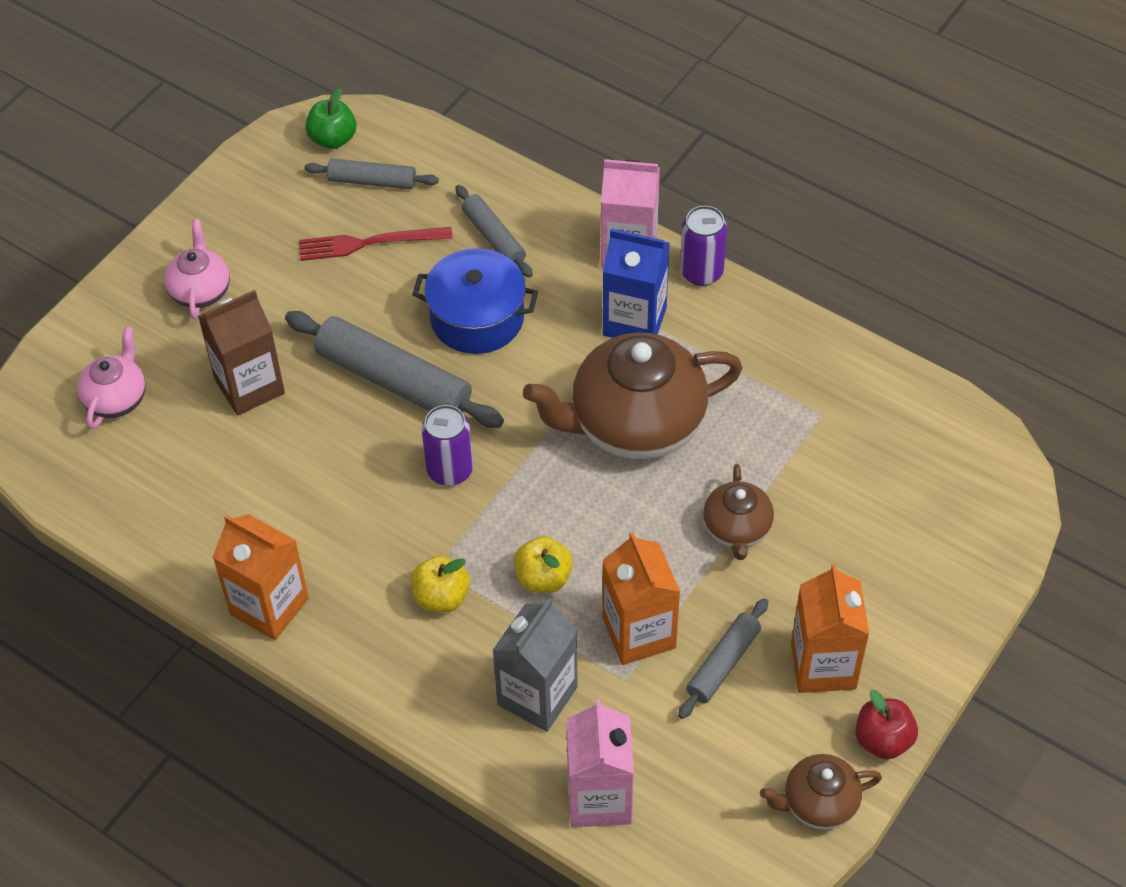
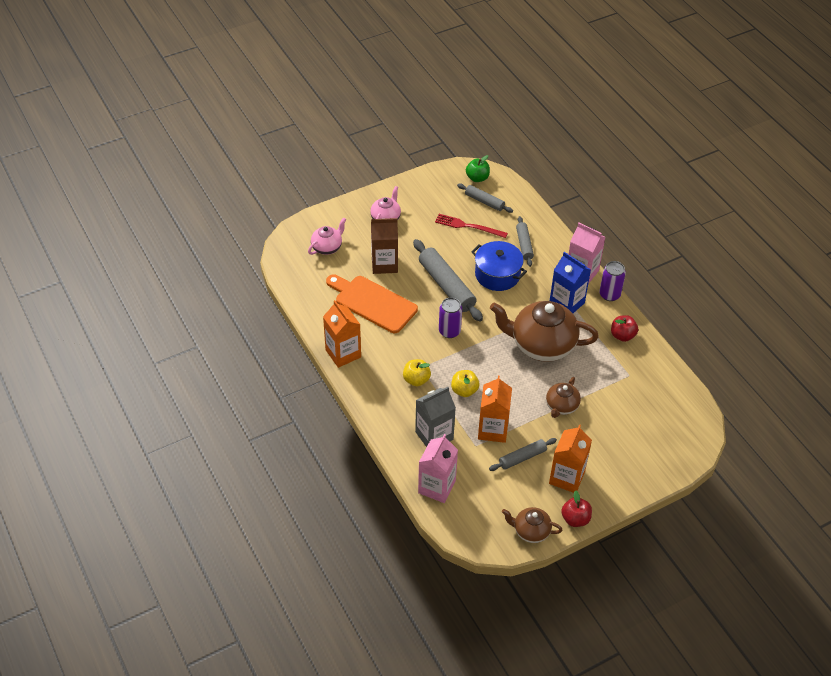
camera: 25 degrees right, 5 degrees down
(270, 475) = (373, 303): none -> orange cutting board
(768, 342) = (622, 335): none -> red apple

